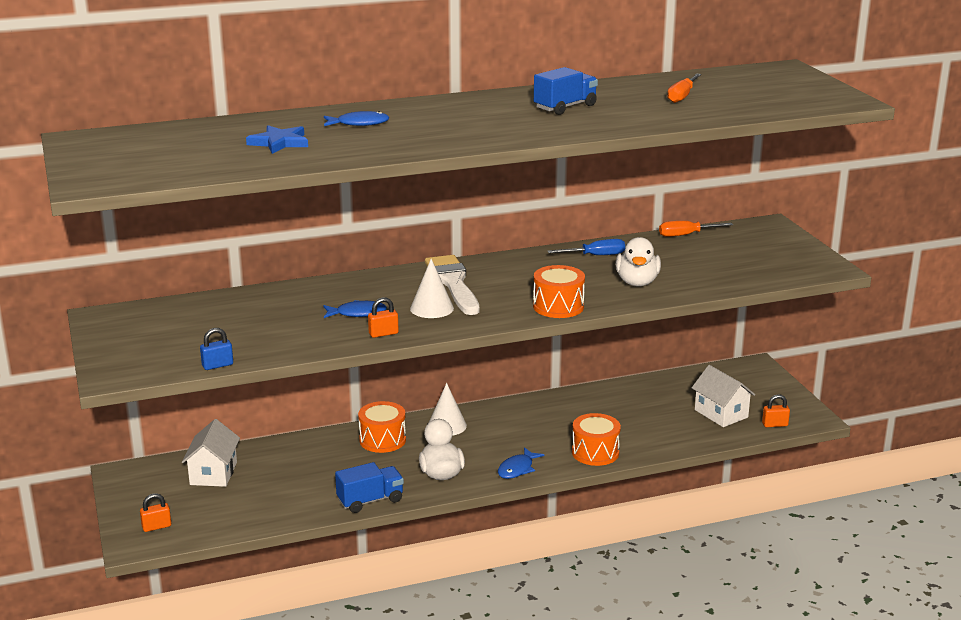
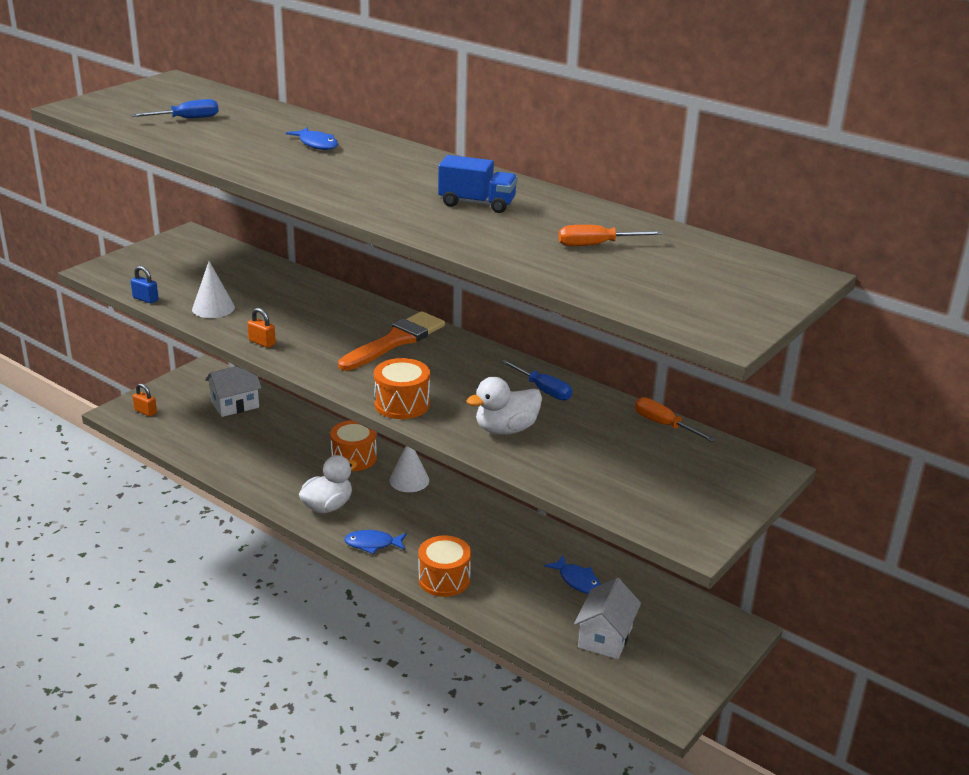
camera: 55 degrees right, 5 degrees up
(210, 151) = (187, 119): none -> blue screwdriver
(279, 142) = (234, 132): blue star -> none
(357, 313) = (289, 320): blue fish -> blue fish (577, 580)
(370, 500) = (256, 488): blue truck -> none
(431, 308) = (333, 347): white cone -> white cone (213, 308)
(453, 283) = (395, 341): white brush -> orange brush
(775, 424) = (623, 684): orange padlock -> none

